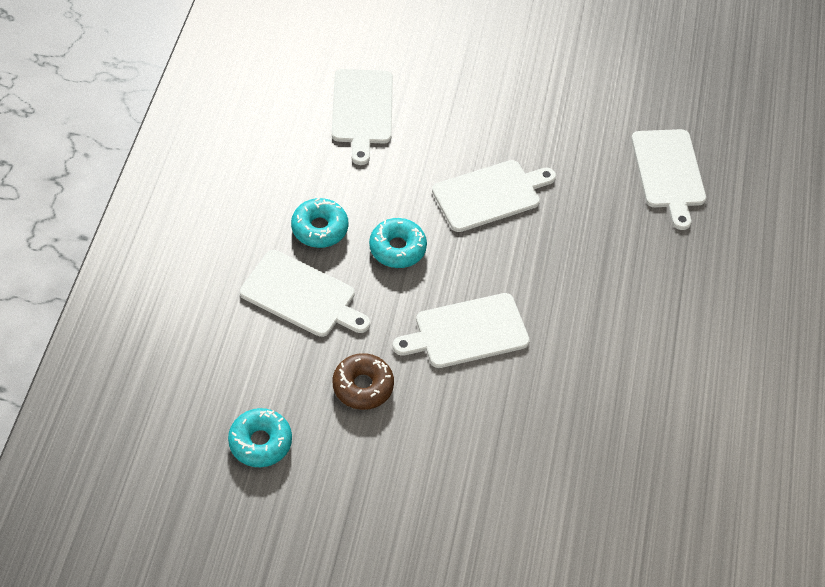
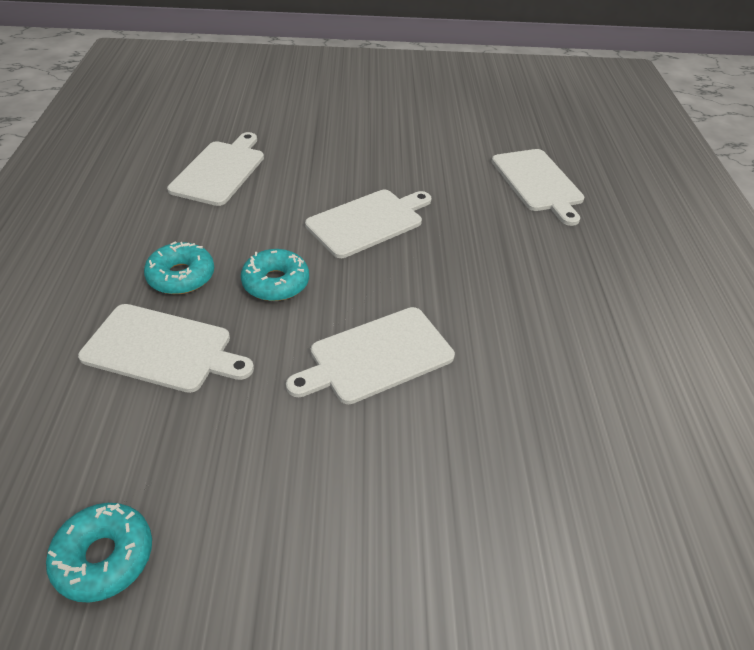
camera: 10 degrees left, 10 degrees down
(362, 110) = (220, 171): white cutting board -> white cutting board turned 150 degrees counterclockwise
(363, 386) = (253, 445): brown donut -> none

